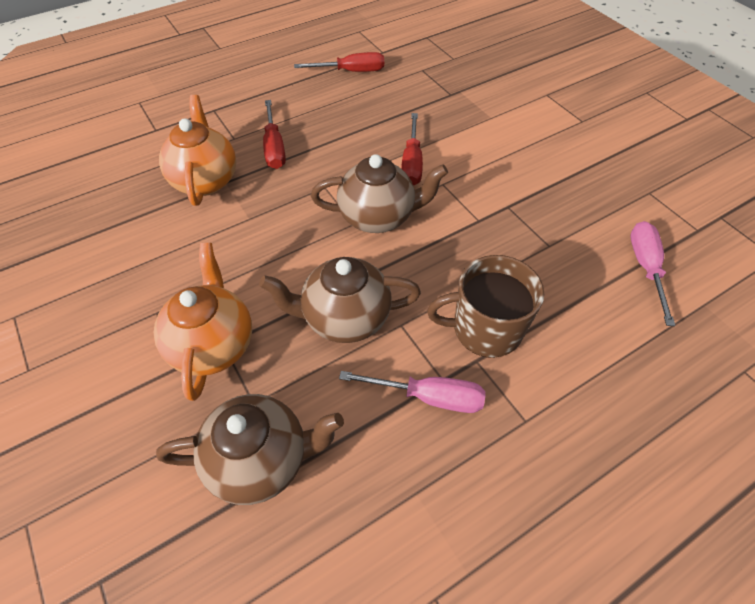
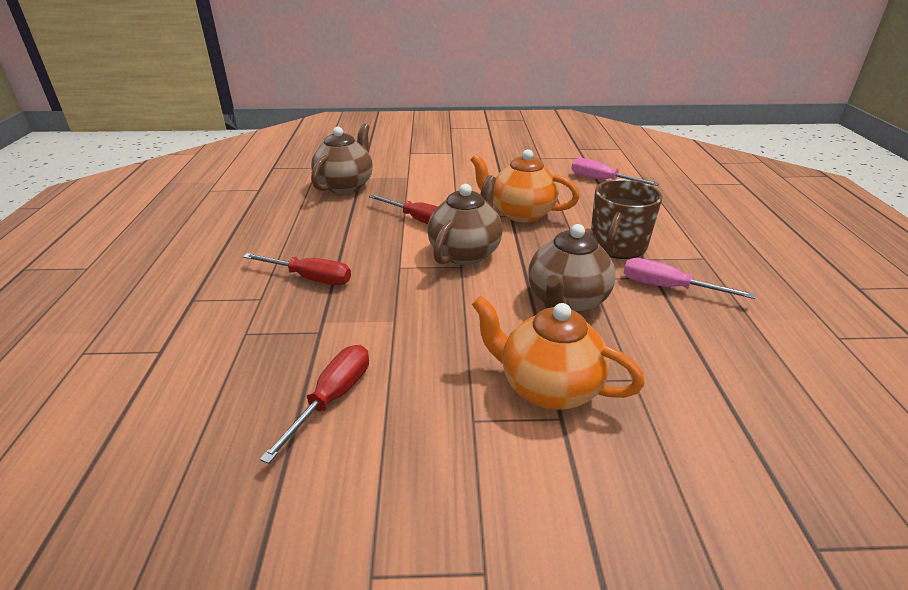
camera: 60 degrees left, 20 degrees down
(205, 180) = (303, 334): orange teapot -> orange teapot (520, 213)
(261, 460) = (699, 391): brown teapot -> brown teapot (345, 186)
(351, 71) = (261, 210): red screwdriver -> red screwdriver (332, 398)
(428, 397) = (667, 287): pink screwdriver -> pink screwdriver turned 105 degrees counterclockwise

